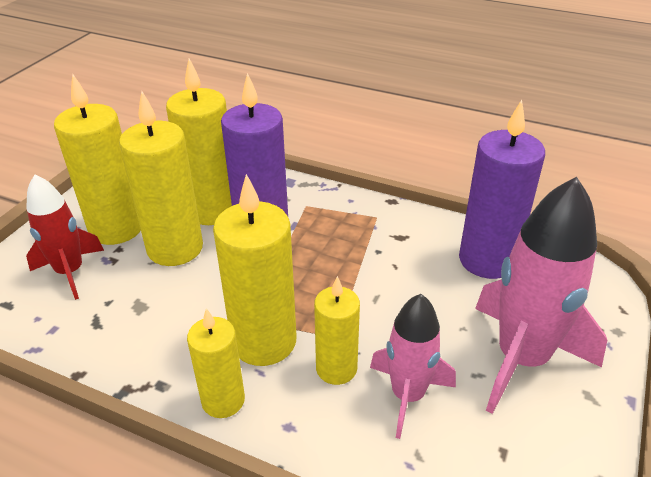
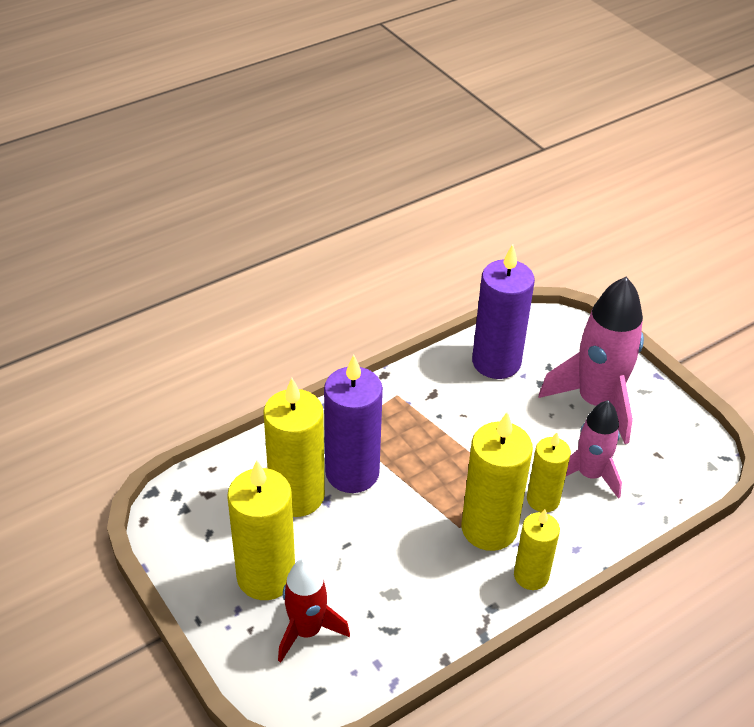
camera: 60 degrees left, 5 degrees up
(175, 248) = (332, 543): yellow candle -> none

